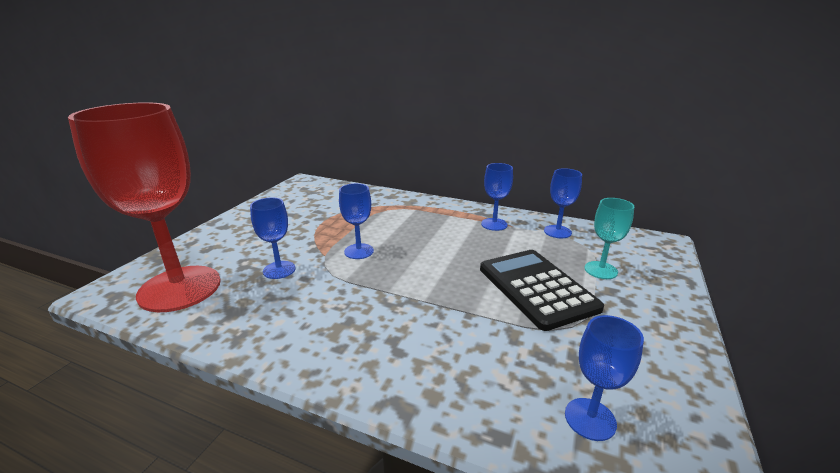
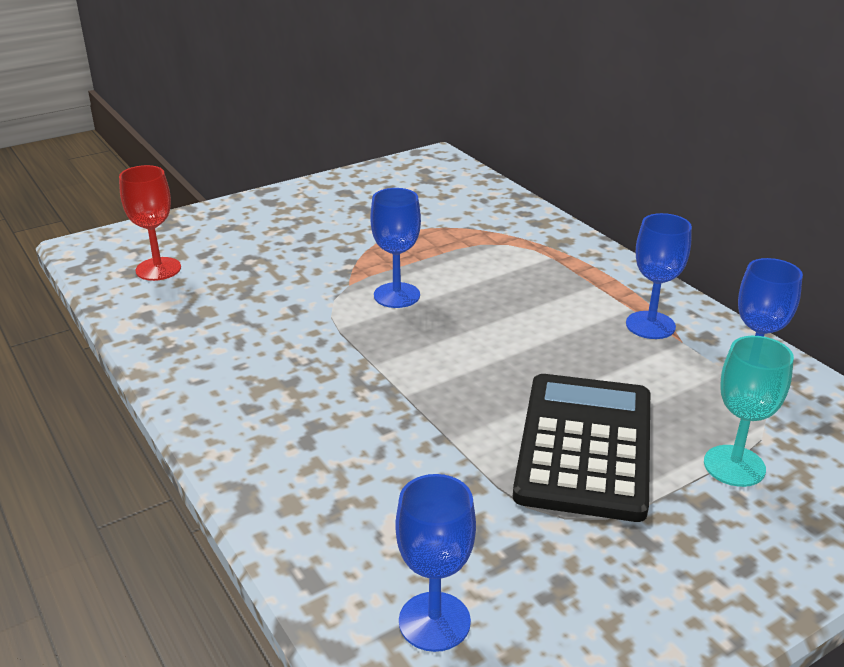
camera: 35 degrees right, 5 degrees up
(180, 288) = (158, 269): red goblet -> red goblet, size x0.45
(279, 270) = (277, 285): blue goblet -> none

